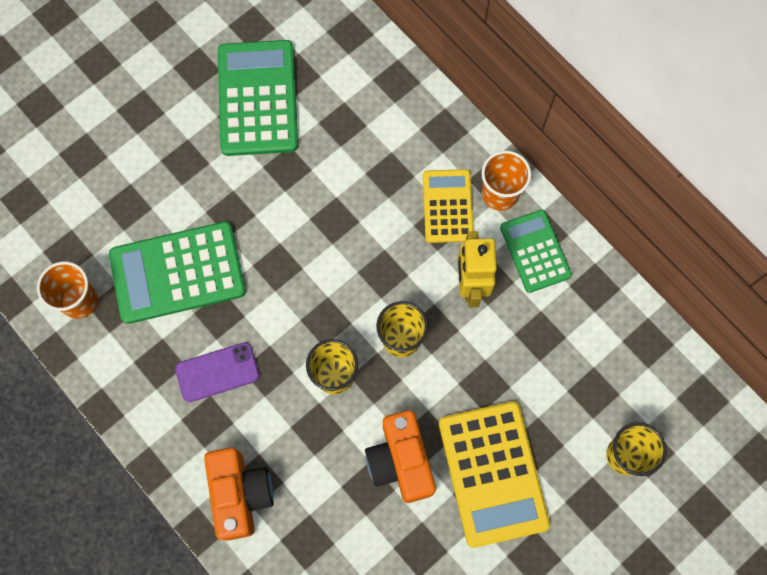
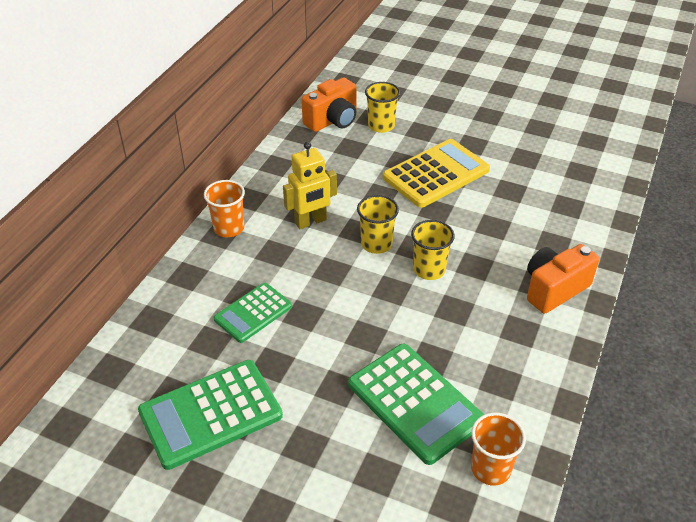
camera: 115 degrees left, 30 degrees down
(217, 372) = (478, 339): purple phone -> none
(400, 461) = (462, 216): orange camera -> orange camera (333, 121)
(448, 206) = (254, 252): yellow calculator -> none
(535, 251) = (266, 198): green calculator -> green calculator (253, 313)

